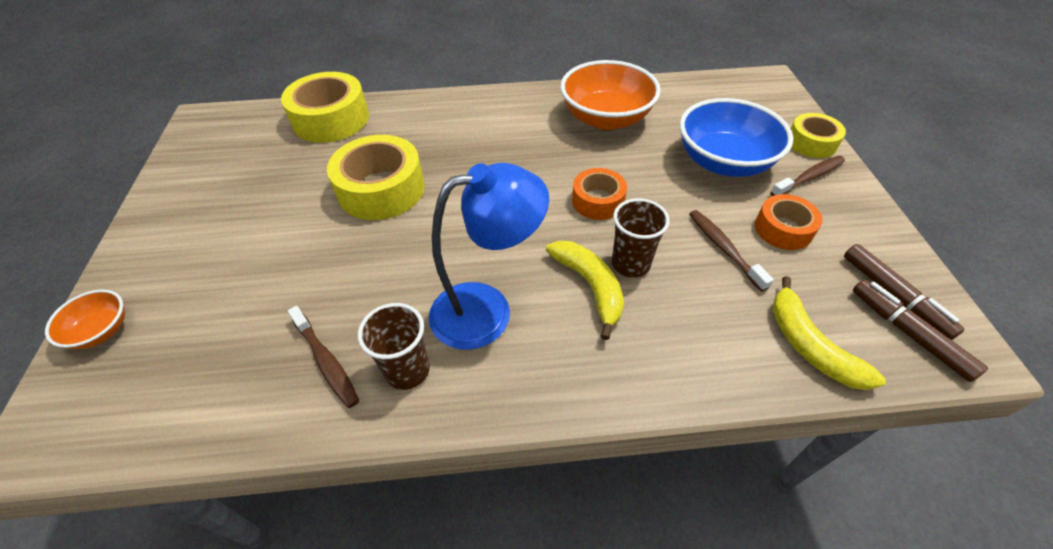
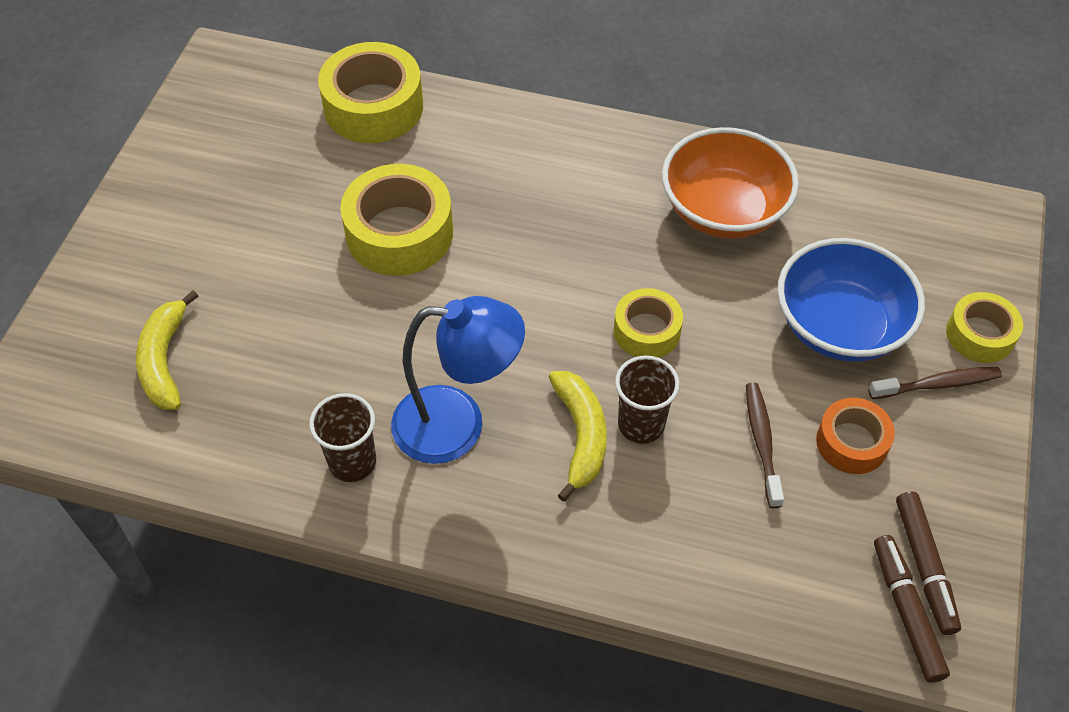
camera: 20 degrees right, 5 degrees up
(101, 331) = (75, 318): orange bowl -> none
(326, 361) = (278, 425): brown toothbrush -> none
(598, 201) = (647, 331): orange tape -> yellow tape
(809, 345) = (783, 584): yellow banana -> yellow banana (164, 360)

